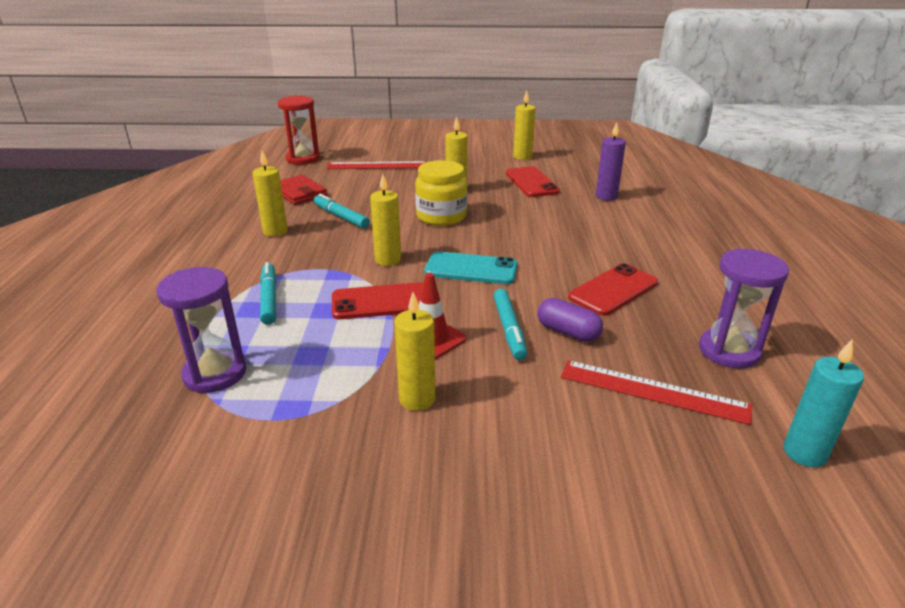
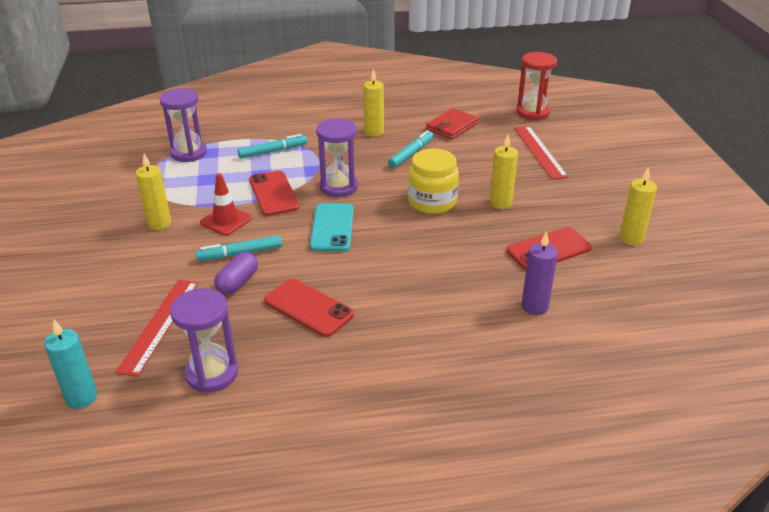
camera: 80 degrees right, 5 degrees up
(388, 260) = (339, 187): yellow candle -> purple hourglass

